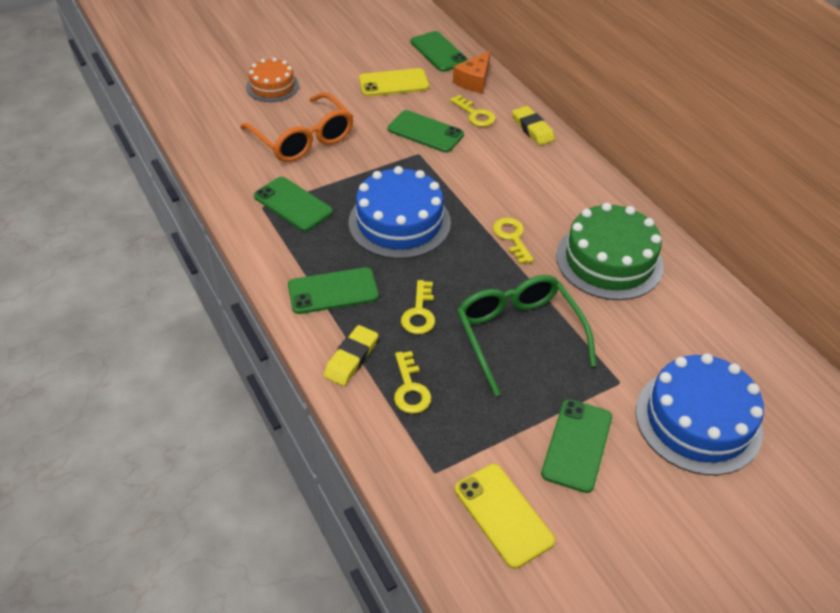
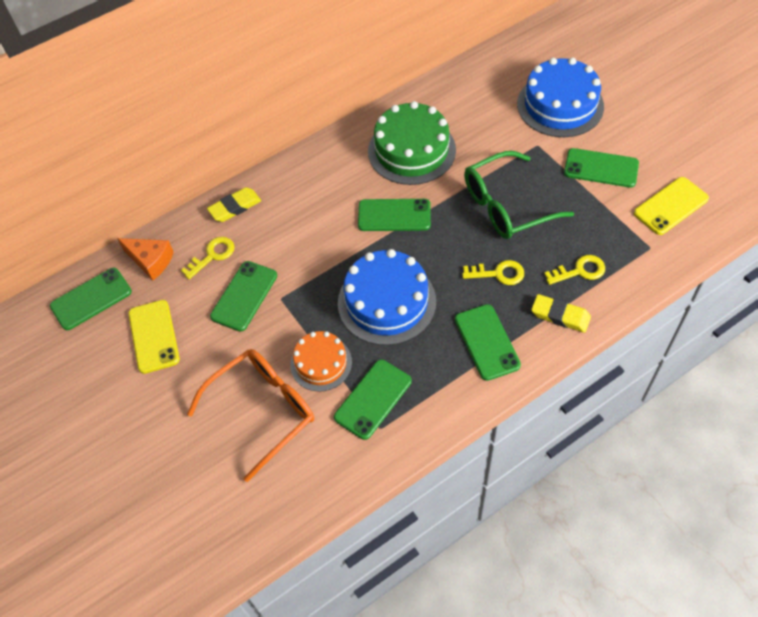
camera: 90 degrees left, 10 degrees up
(272, 86) = (159, 466): orange cake -> orange cake (321, 363)
(512, 237) = (394, 215): yellow key -> green phone

